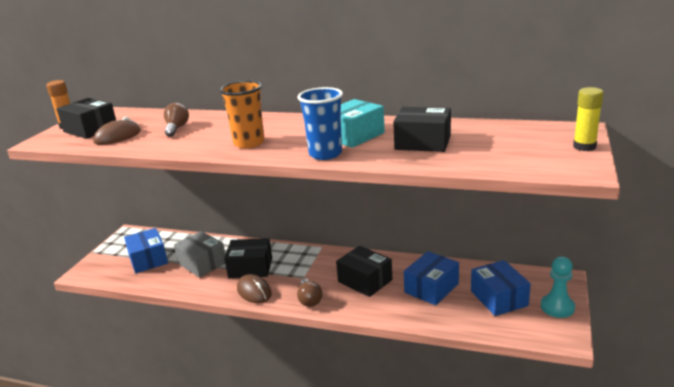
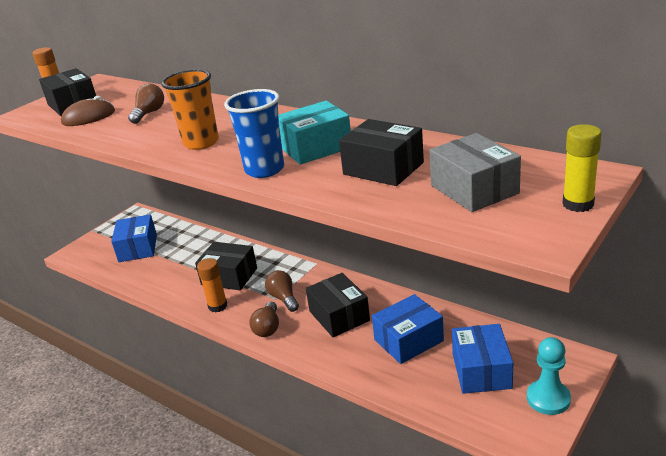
camera: 20 degrees right, 5 degrees up
(202, 263) = (185, 262): grey box -> grey box (474, 189)
(254, 291) = (218, 306): brown mouse -> orange glue stick
(309, 276) = (283, 298): none -> brown light bulb

